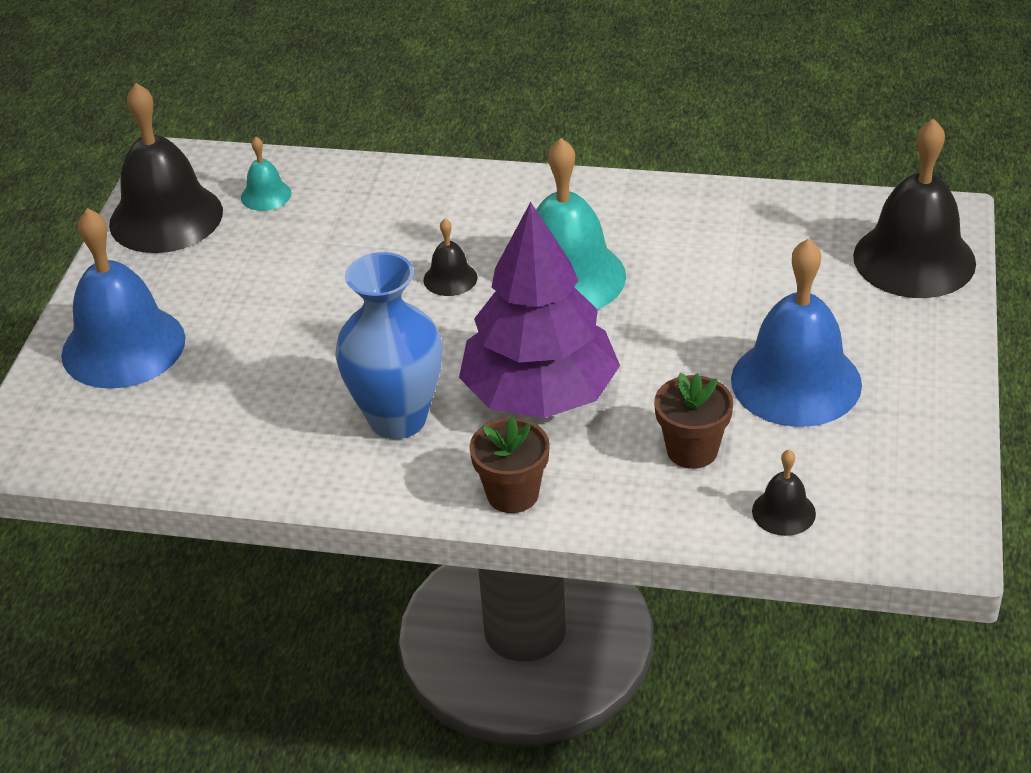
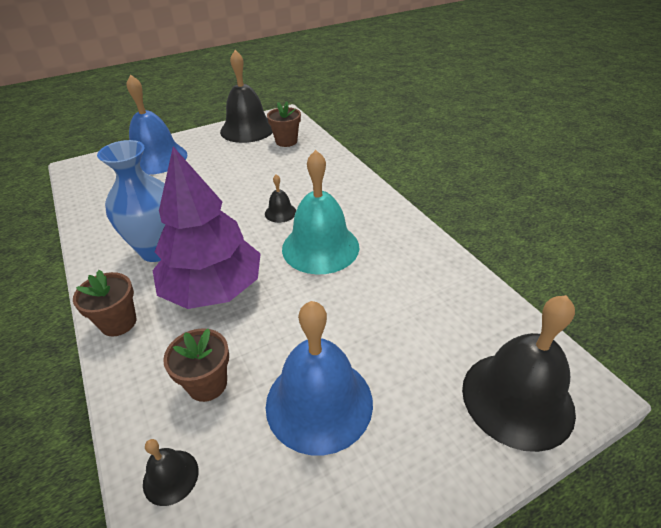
camera: 50 degrees right, 0 degrees up
(266, 195) = (286, 141): turquoise bell -> brown flower pot

